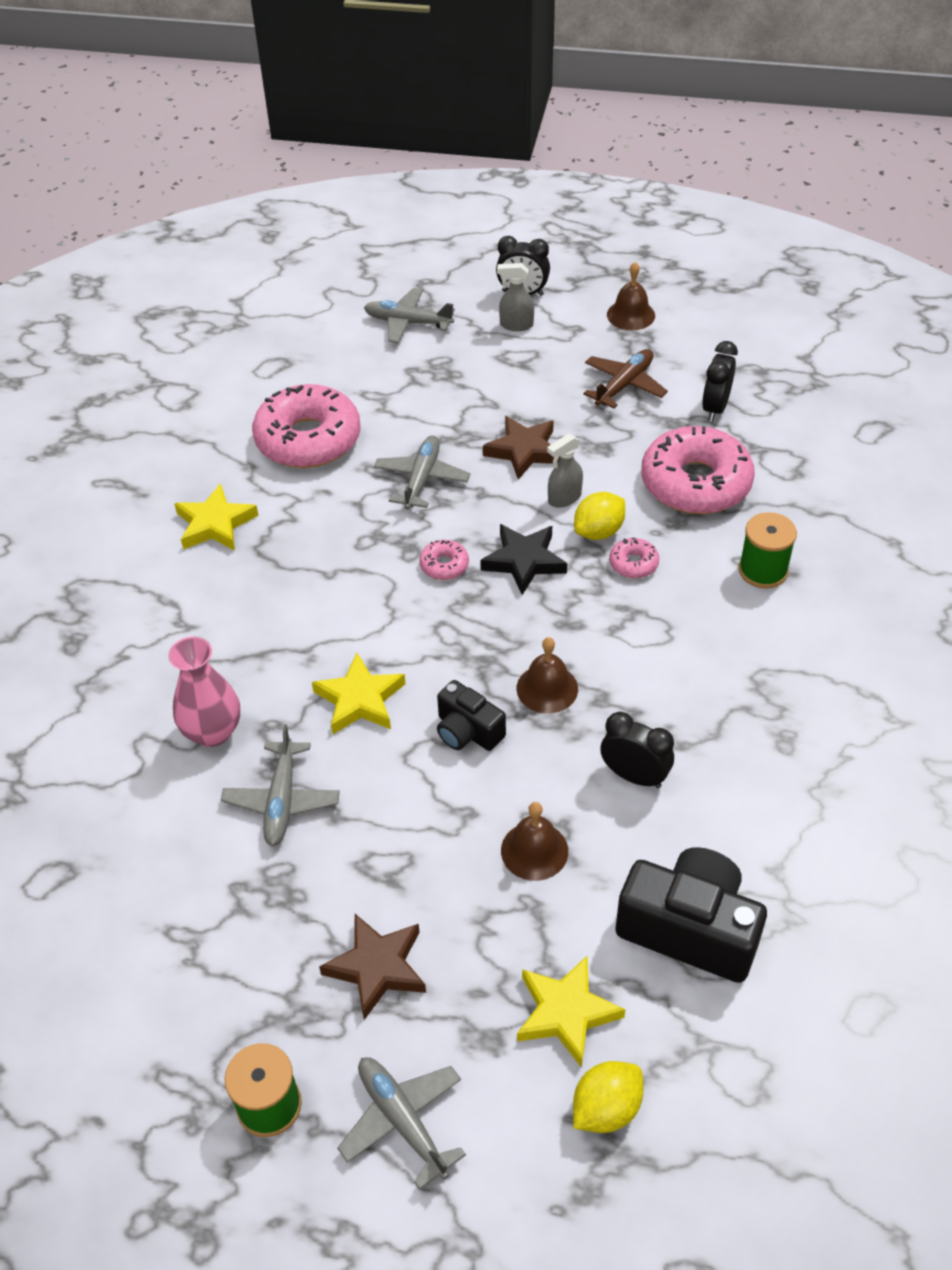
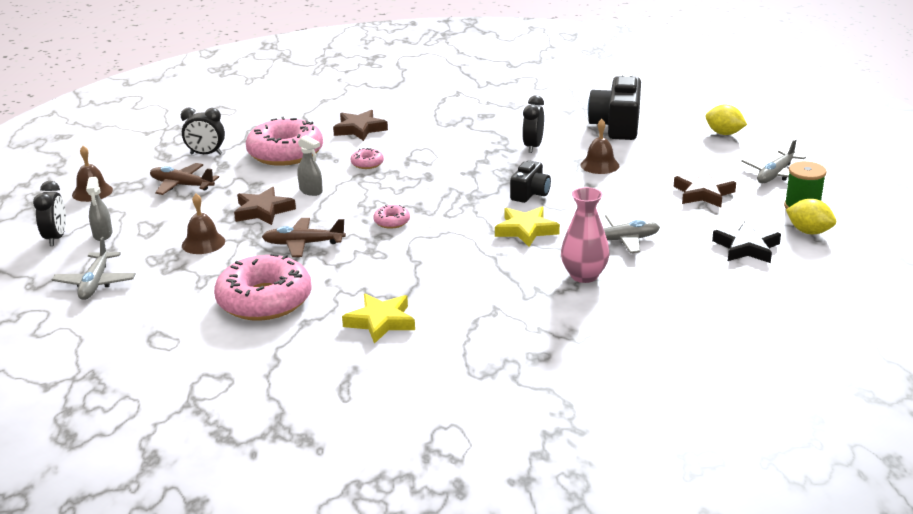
camera: 105 degrees left, 20 degrees down
(421, 479) = (303, 244): grey plane -> brown plane
(524, 561) = (378, 196): black star -> black star (746, 247)
(547, 688) = (483, 176): brown bell -> brown bell (203, 243)
(566, 1012) = (685, 147): yellow star -> none
(598, 531) = (341, 177): yellow lemon -> yellow lemon (809, 232)
(763, 570) = (359, 129): green spool -> brown star

